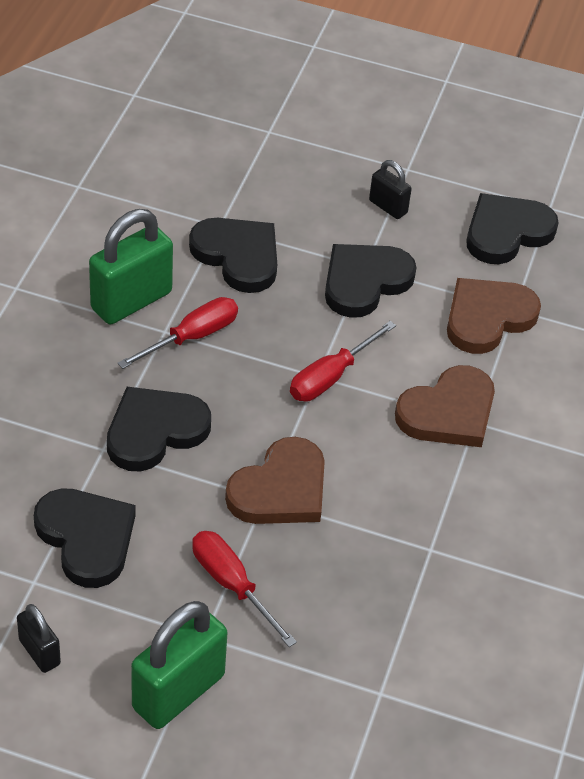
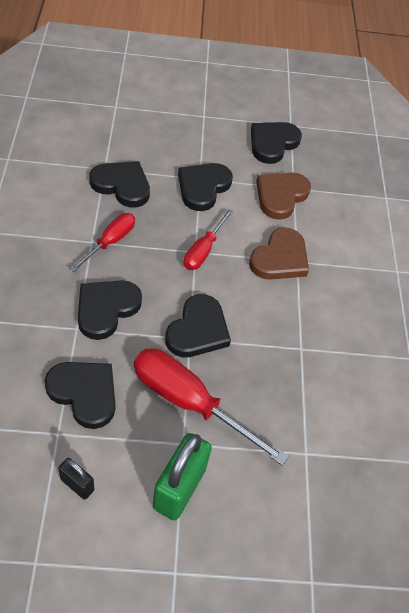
camera: 20 degrees left, 5 degrees up
(131, 300) = (64, 226): green padlock -> none
(232, 585) = (189, 403): red screwdriver -> red screwdriver, size x1.70
(280, 489) = (198, 330): brown heart -> black heart
(388, 207) = (200, 140): black padlock -> none

